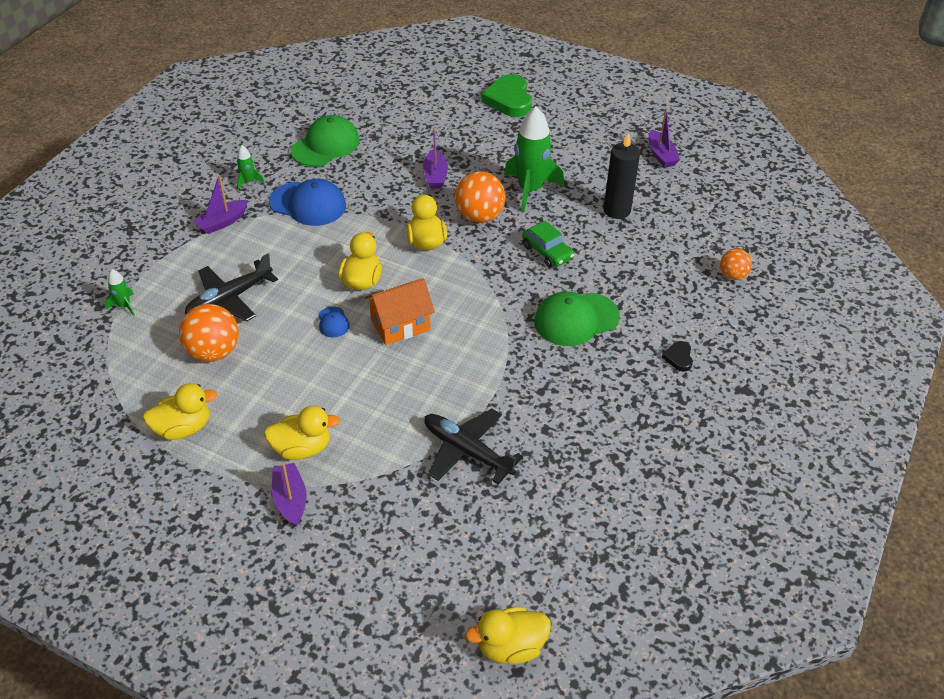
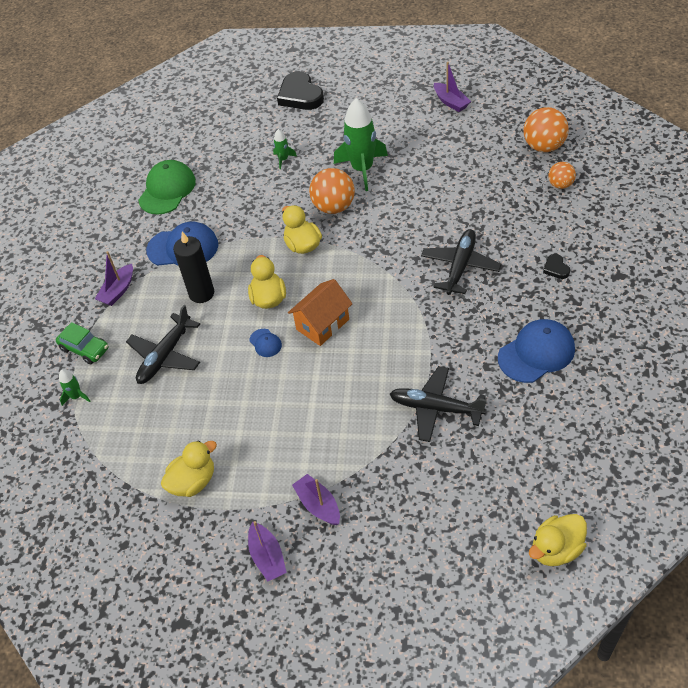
camera: 15 degrees left, 5 degrees up
(214, 352) = (179, 407): orange ball -> orange ball (544, 146)
(248, 182) = (119, 246): green rocket -> green rocket (283, 159)
(302, 448) = (303, 459): yellow duck -> none
(435, 176) = (277, 184): purple boat -> purple boat (267, 557)
(509, 99) = (300, 95): green heart -> black heart
(547, 252) = (406, 218): green car -> green car (85, 349)
(576, 319) = (460, 266): green cap -> black plane
(607, 436) = (536, 353): none -> blue cap
(617, 210) = (441, 162): black candle -> black candle (201, 293)

